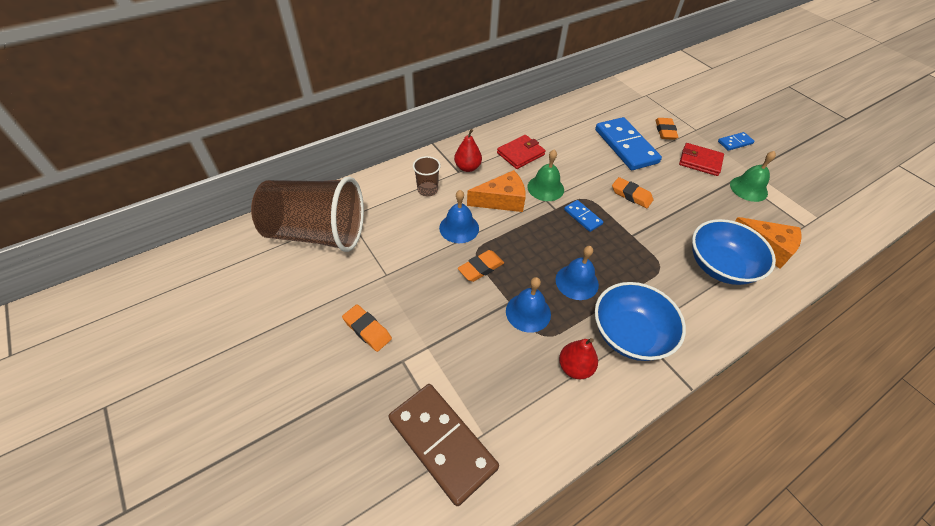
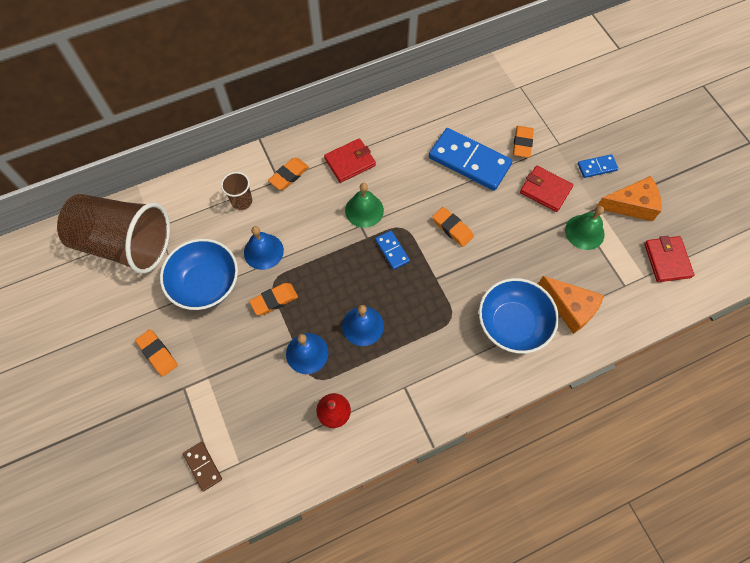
camera: 10 degrees right, 15 degrees up
(442, 443) = (203, 466): brown domino -> brown domino, size x0.48
(467, 167) = (289, 175): red pear -> orange eraser
(502, 200) = (314, 222): orange cheese -> orange cheese (631, 205)
(625, 146) = (469, 161): blue domino -> blue domino turned 45 degrees counterclockwise
(630, 334) = (395, 387): blue bowl -> blue bowl (205, 284)
(830, 203) = (667, 260): none -> red wallet

